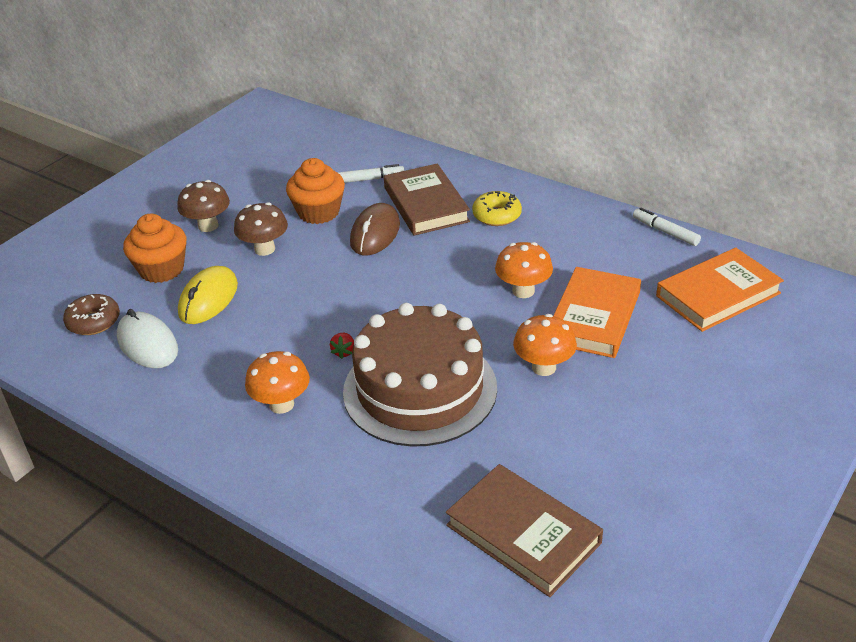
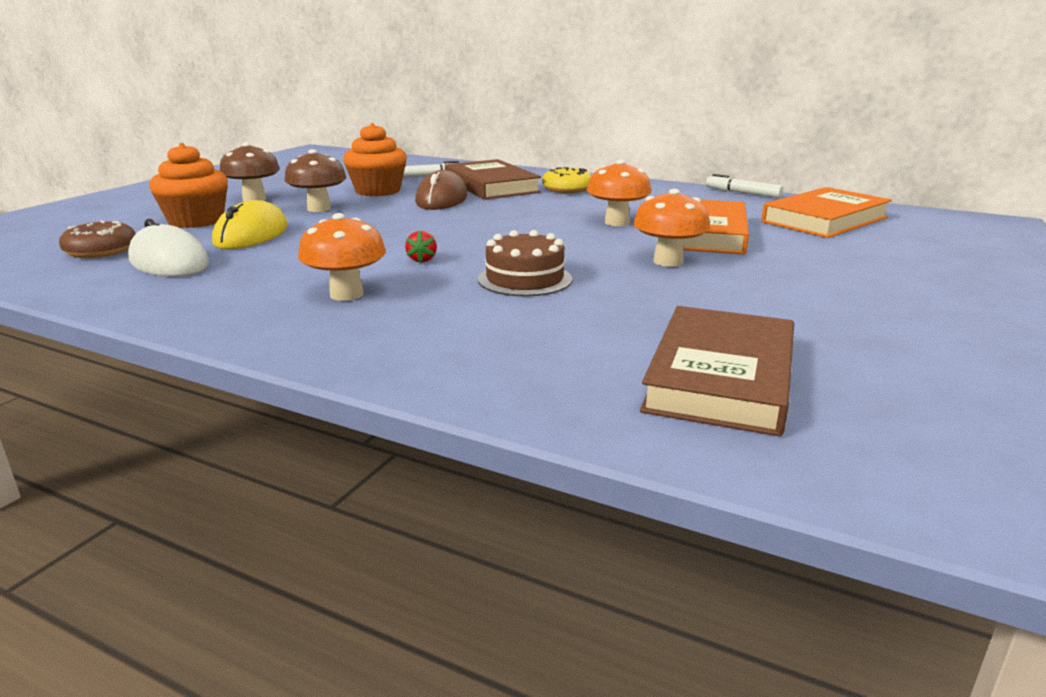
camera: 10 degrees left, 15 degrees down
(420, 389) = (525, 279): brown cake -> brown cake, size x0.49
(523, 534) = (721, 377): brown book -> brown book turned 75 degrees clockwise

